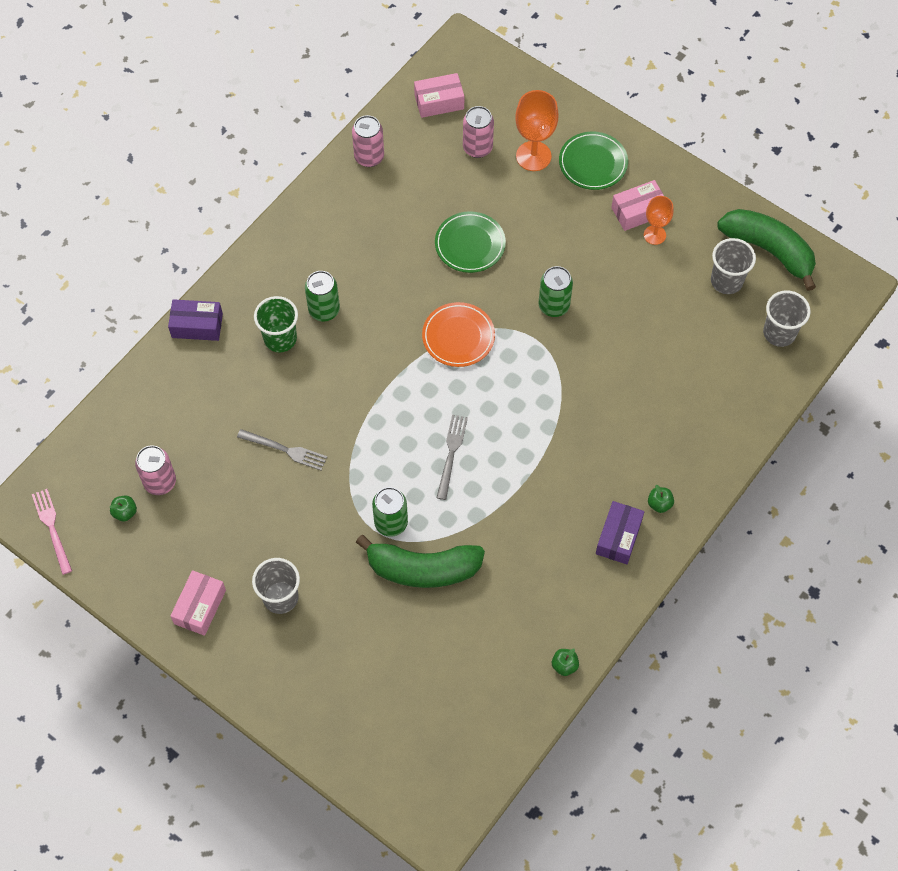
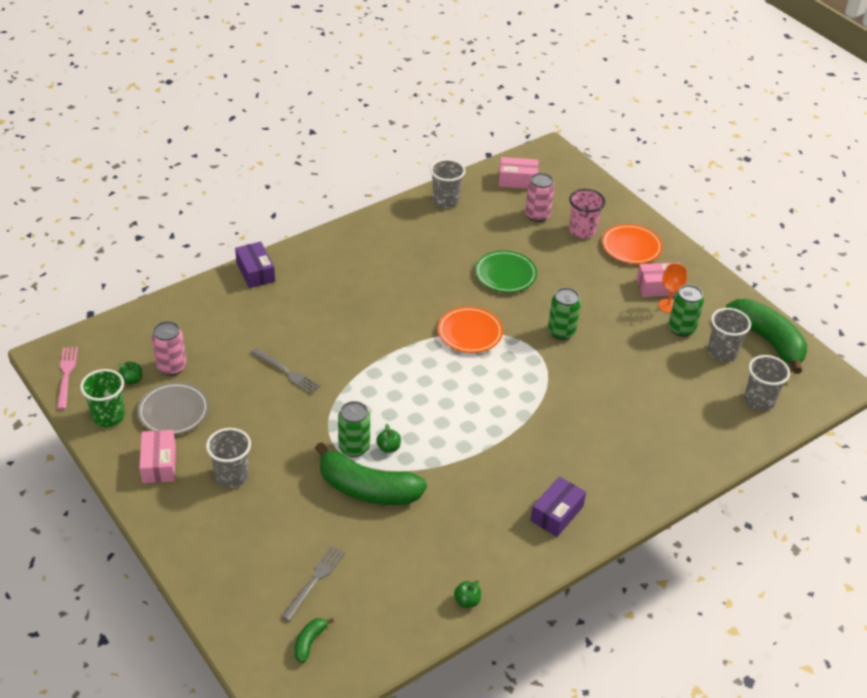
camera: 15 degrees right, 20 degrees down
(187, 538) = (173, 411): none -> grey plate
(197, 325) = (255, 272): purple box -> purple box turned 45 degrees clockwise
(200, 607) = (159, 464): pink box -> pink box turned 45 degrees counterclockwise
(280, 338) = (319, 297): green cup -> green cup (108, 416)
(324, 310) = (364, 287): green can -> green can (681, 329)
(369, 157) = (445, 200): pink can -> grey cup
(432, 759) = (309, 642): none -> green banana
(451, 453) = (429, 411): grey fork -> grey fork (315, 580)
(533, 156) = (582, 231): orange goblet -> pink cup
(593, 163) = (631, 247): green plate -> orange plate
(659, 504) = (604, 498): green apple -> green apple (388, 448)

